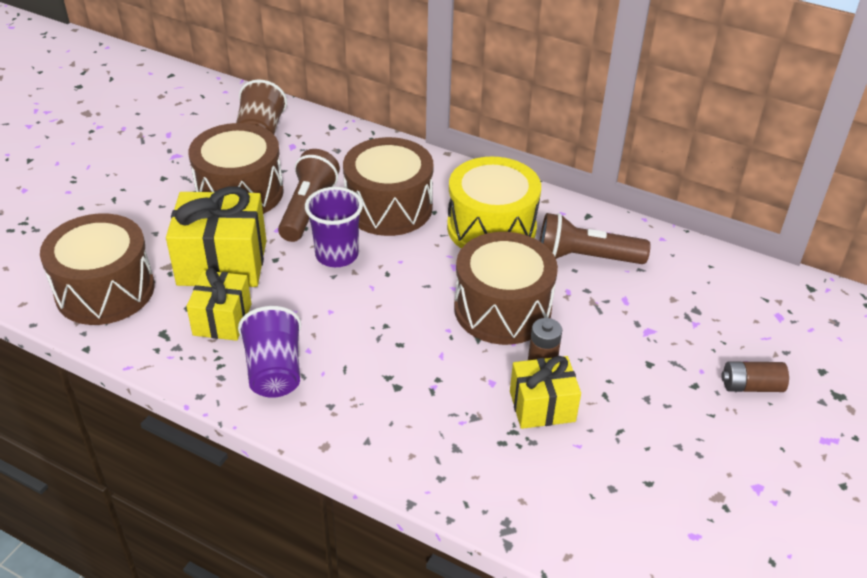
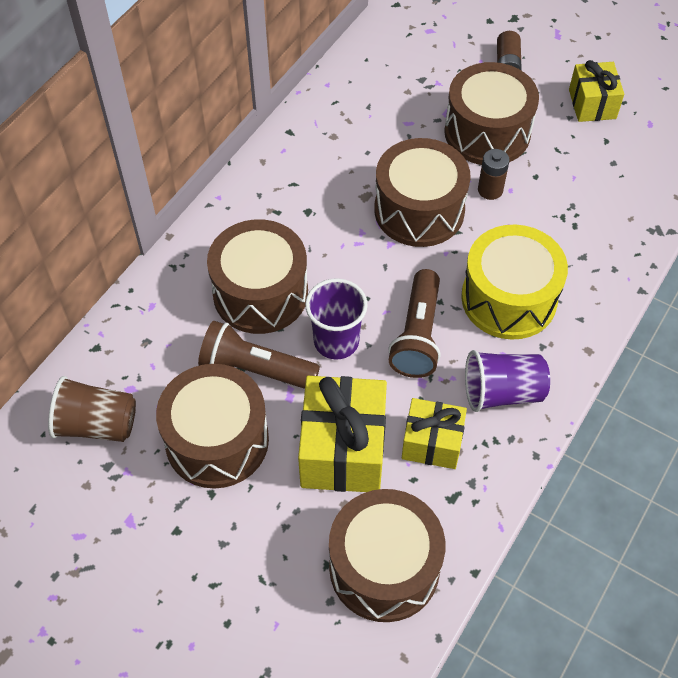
camera: 85 degrees left, 15 degrees up
(491, 228) = (302, 208): yellow drum -> yellow drum (509, 298)
(542, 406) = (535, 195): yellow gift -> yellow gift (592, 104)
(585, 257) = (351, 142): brown flashlight -> brown flashlight (417, 335)
(629, 365) = (487, 132): none -> brown drum

